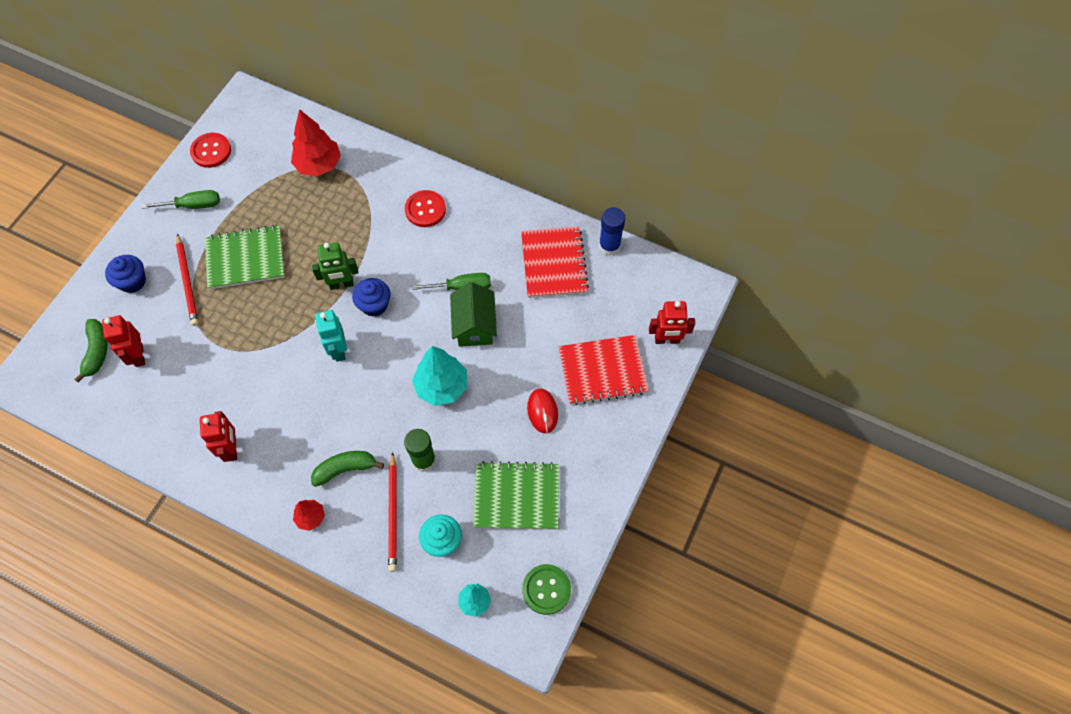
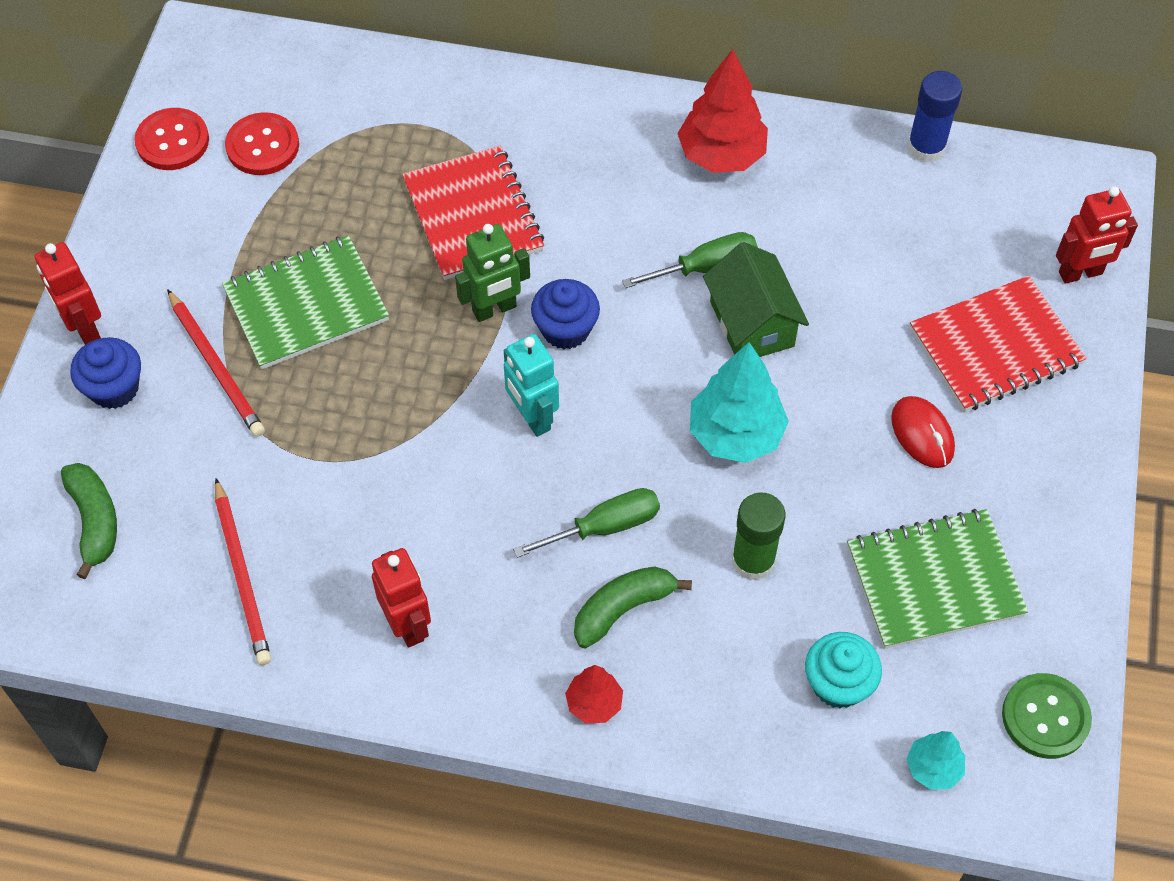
camera: 15 degrees left, 5 degrees down
(138, 355) = (175, 509): red robot -> red robot (84, 328)
(193, 205) = (175, 237): green screwdriver -> green screwdriver (605, 527)
(318, 165) = (375, 124): red tree -> red tree (721, 155)
(393, 513) = (735, 660): red pencil -> red pencil (242, 574)
(425, 209) = (591, 156): red button -> red button (262, 146)
(554, 263) = (845, 195): red notebook -> red notebook (473, 215)

